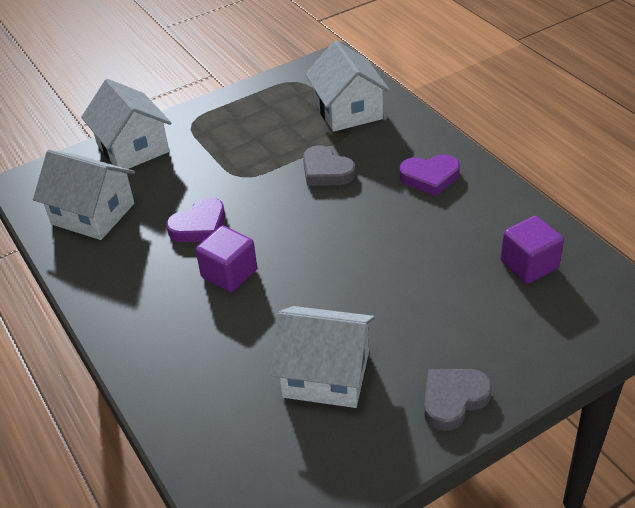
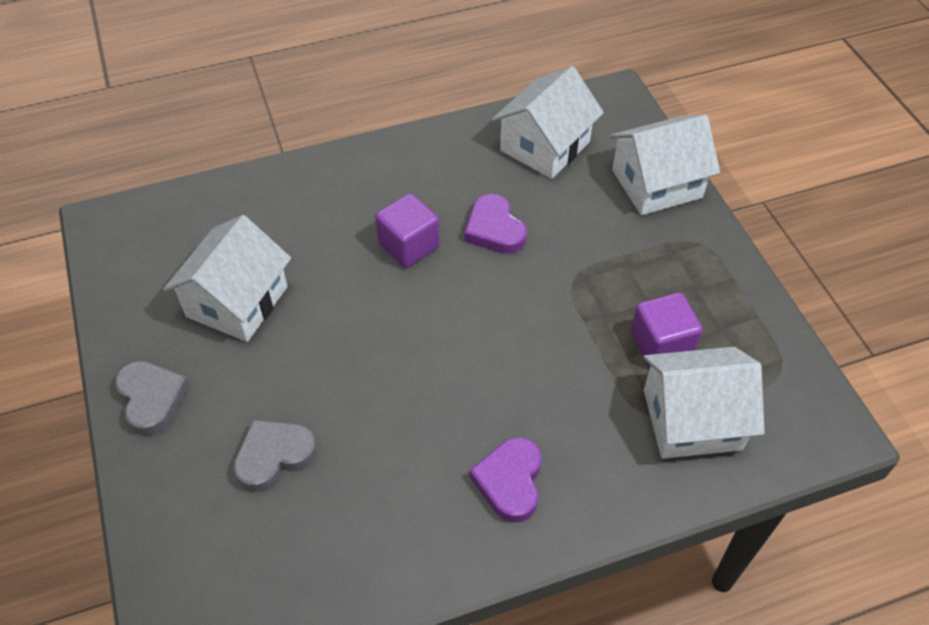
camera: 100 degrees right, 10 degrees up
(326, 171) = (558, 365): grey heart -> grey heart (274, 456)
(529, 265) = (301, 544): purple cube -> purple cube (661, 344)

